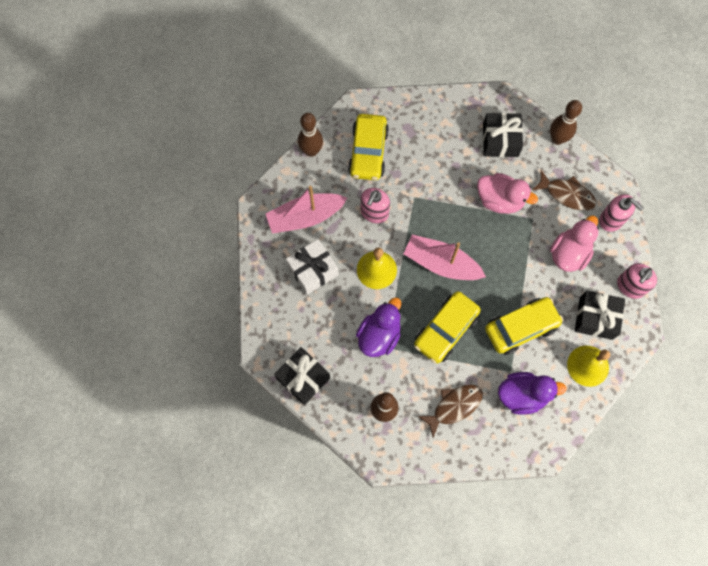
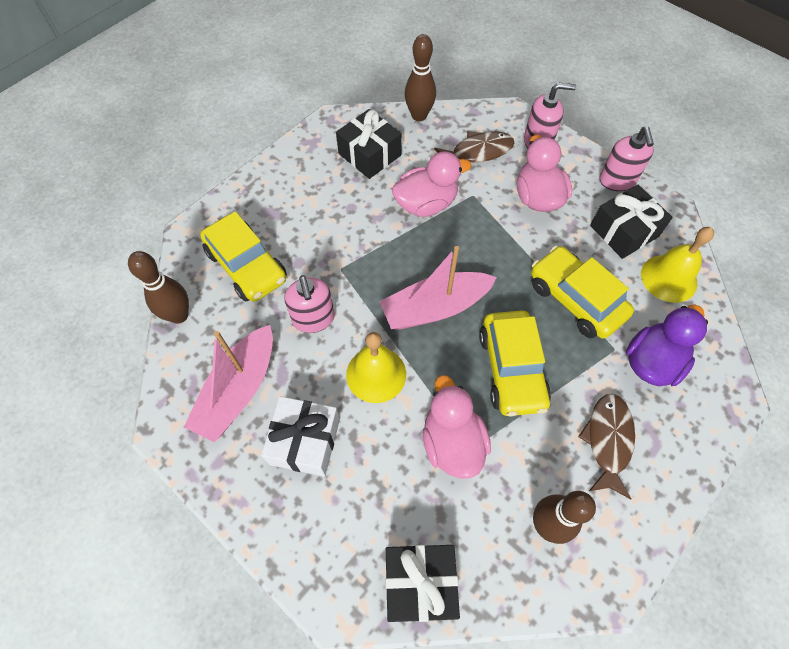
camera: 45 degrees left, 10 degrees down
(379, 335) = (452, 442): purple duck -> pink duck
(521, 328) = (575, 299): yellow car -> yellow car turned 60 degrees counterclockwise

